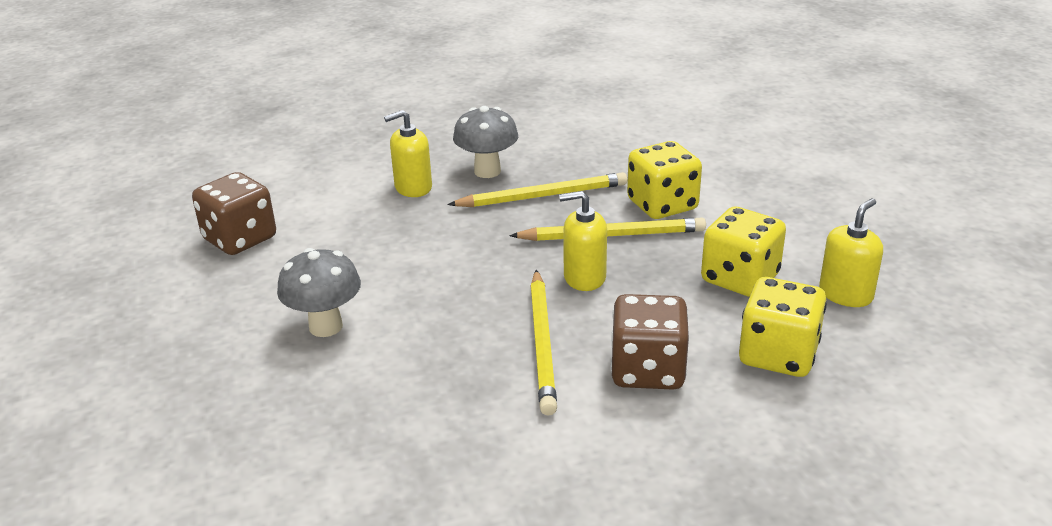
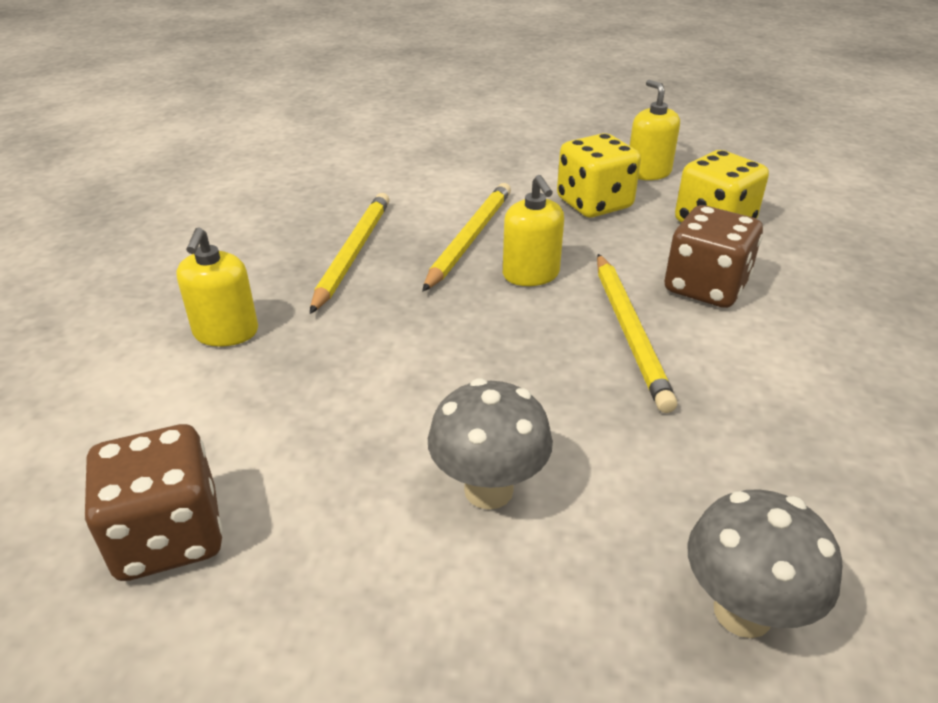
camera: 65 degrees left, 5 degrees up
(487, 171) = (257, 271): grey mushroom -> grey mushroom (742, 612)
(542, 343) = (629, 331): yellow pencil -> yellow pencil turned 60 degrees clockwise
(584, 277) = (531, 274): yellow soap dispenser -> yellow soap dispenser turned 45 degrees counterclockwise
(662, 205) = (443, 199): yellow dice -> none

